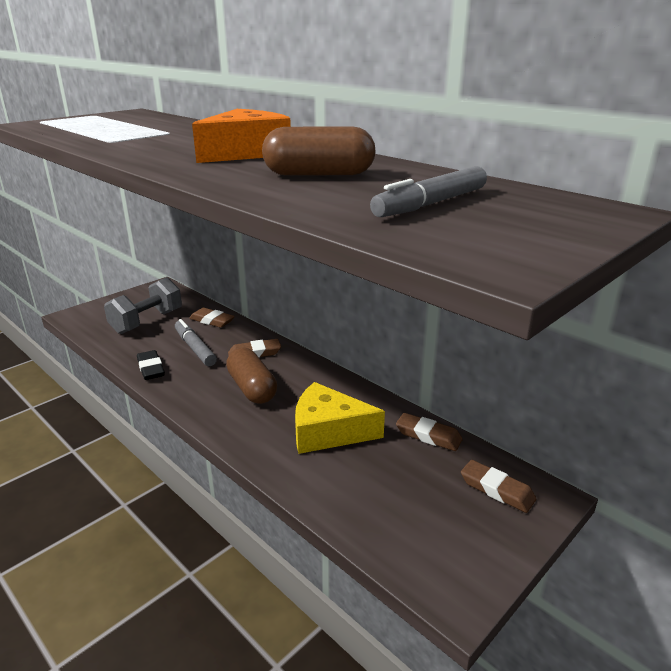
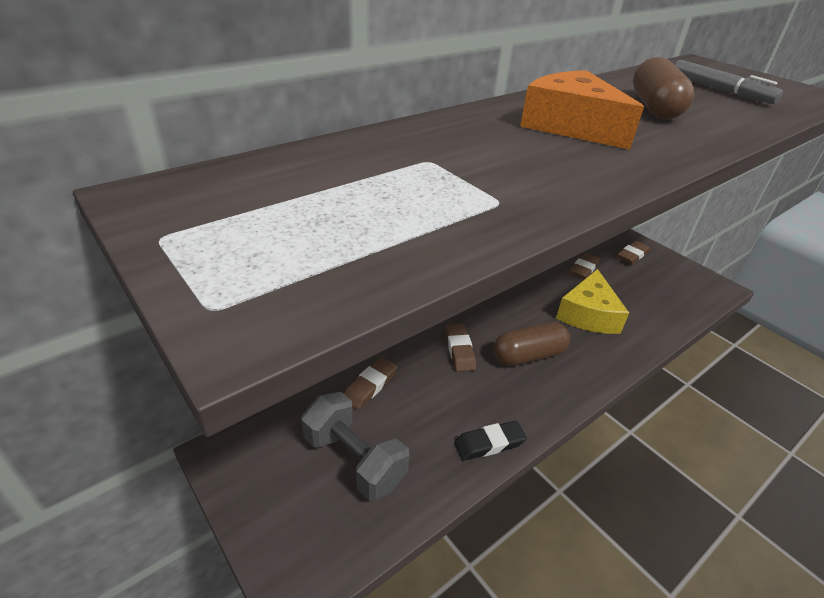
camera: 85 degrees left, 10 degrees up
(195, 348) = (441, 401): grey marker -> none

